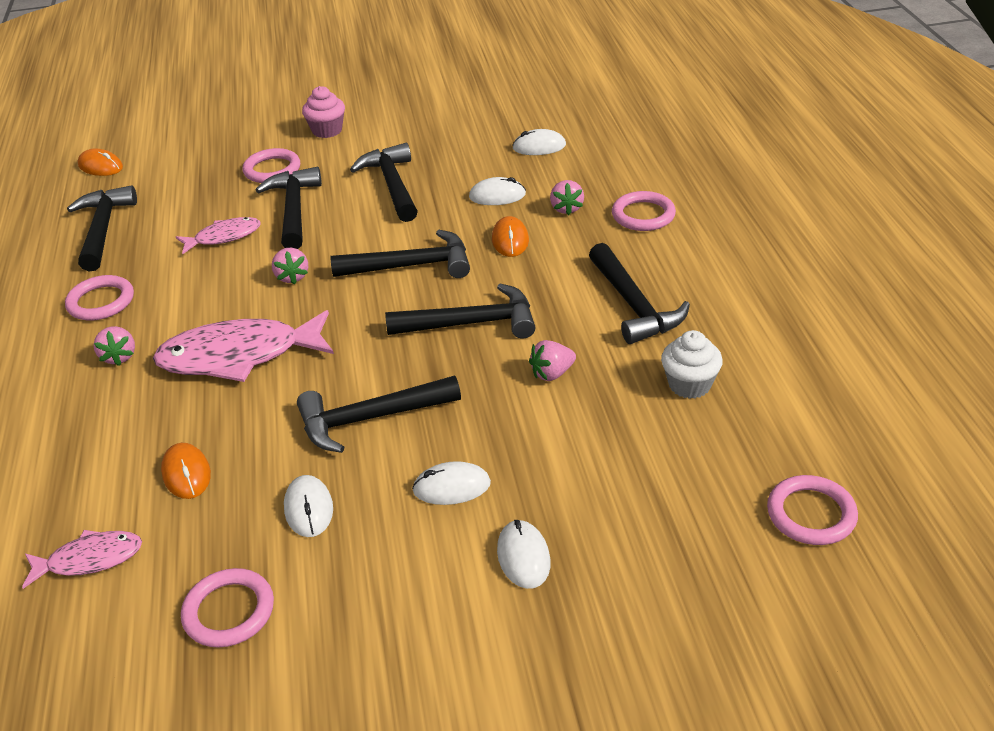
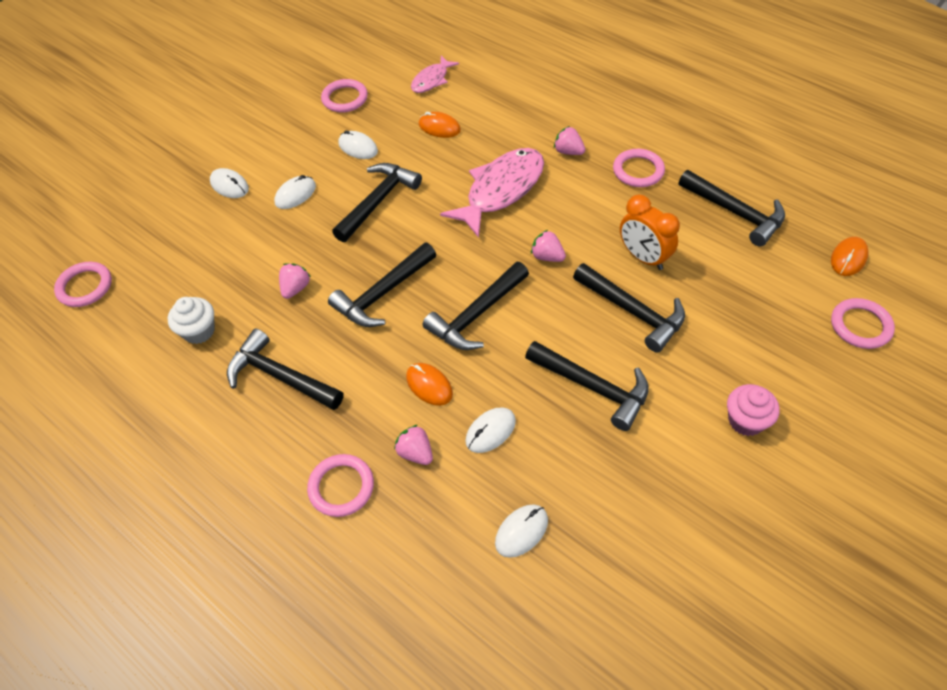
camera: 140 degrees right, 15 degrees up
(100, 166) = (848, 258): orange mouse -> orange mouse turned 45 degrees counterclockwise
(224, 237) = (643, 257): pink fish -> orange clock
(272, 169) = (714, 341): pink ring -> pink ring (860, 326)

